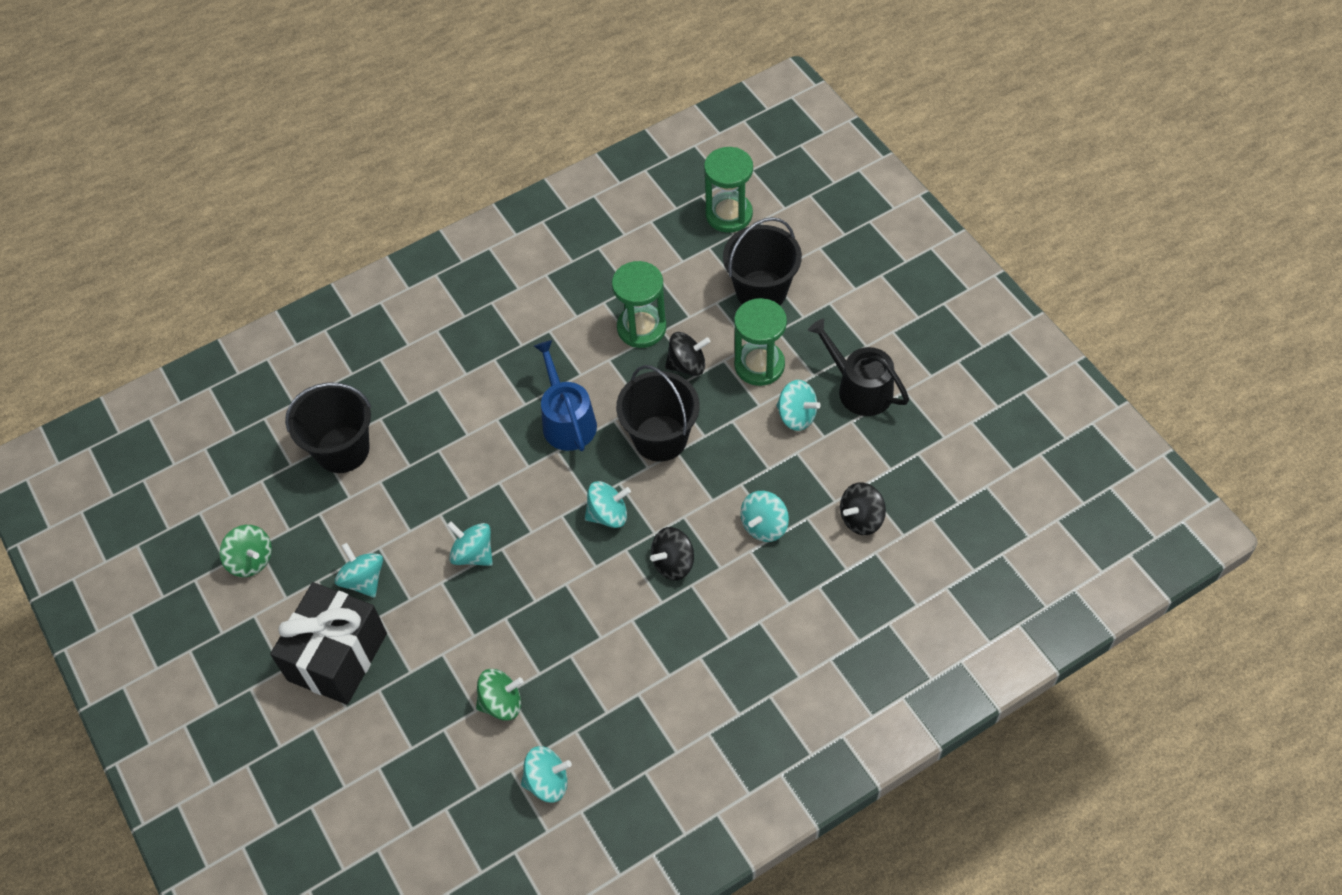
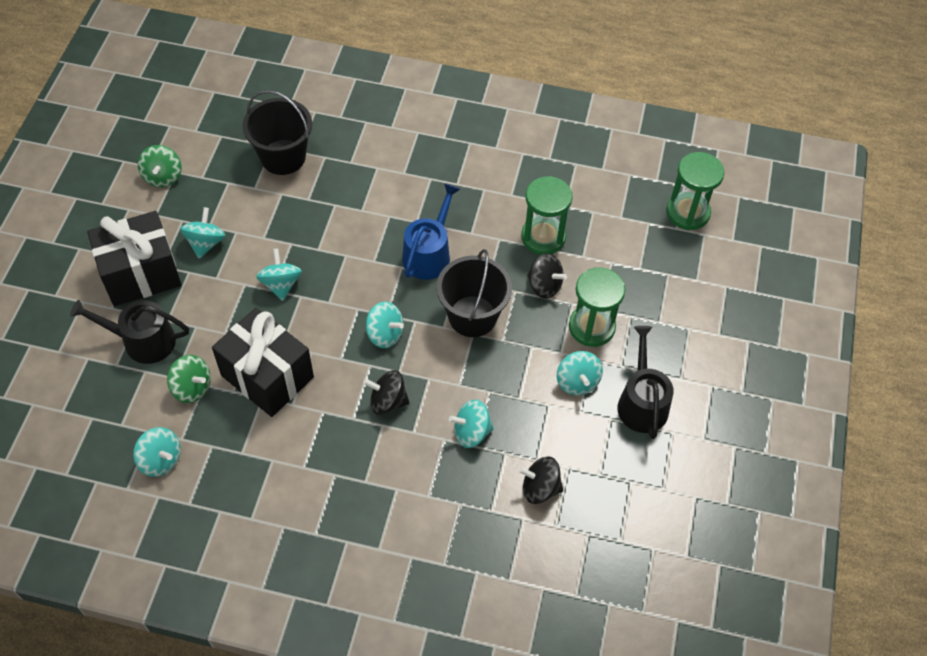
camera: 40 degrees right, 0 degrees up
(410, 708) = (142, 341): none -> black watering can
(553, 635) = (267, 376): none -> black gift
(761, 291) = (650, 280): black bucket -> none

